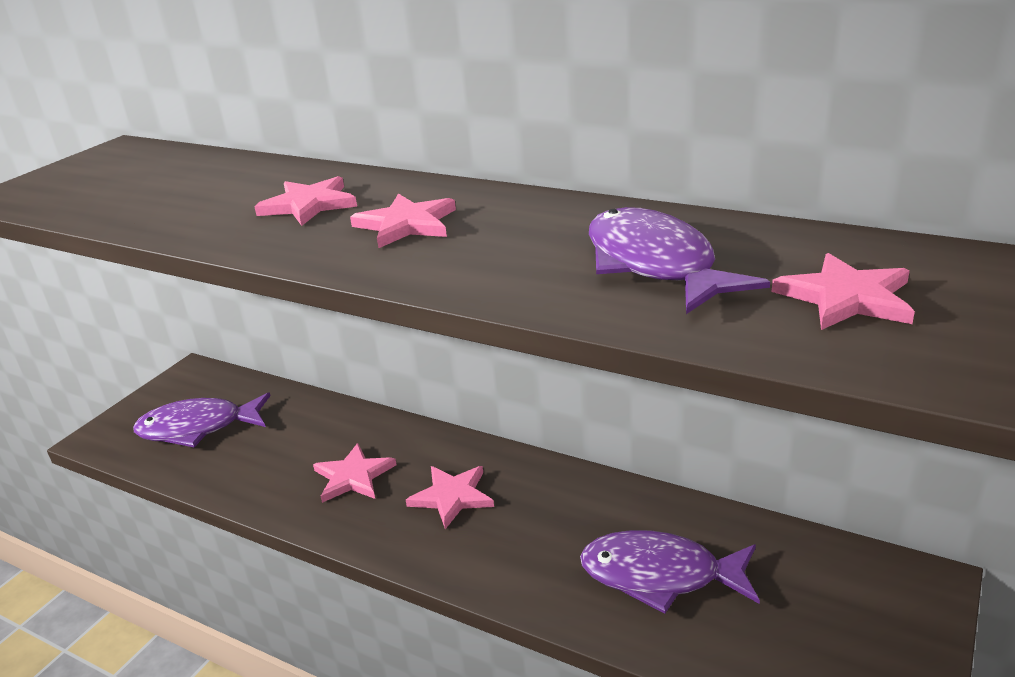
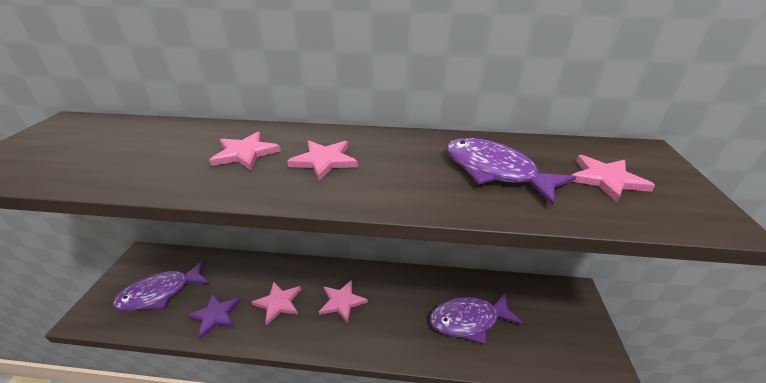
camera: 25 degrees left, 5 degrees up
(258, 473) = (215, 315): none -> purple star

